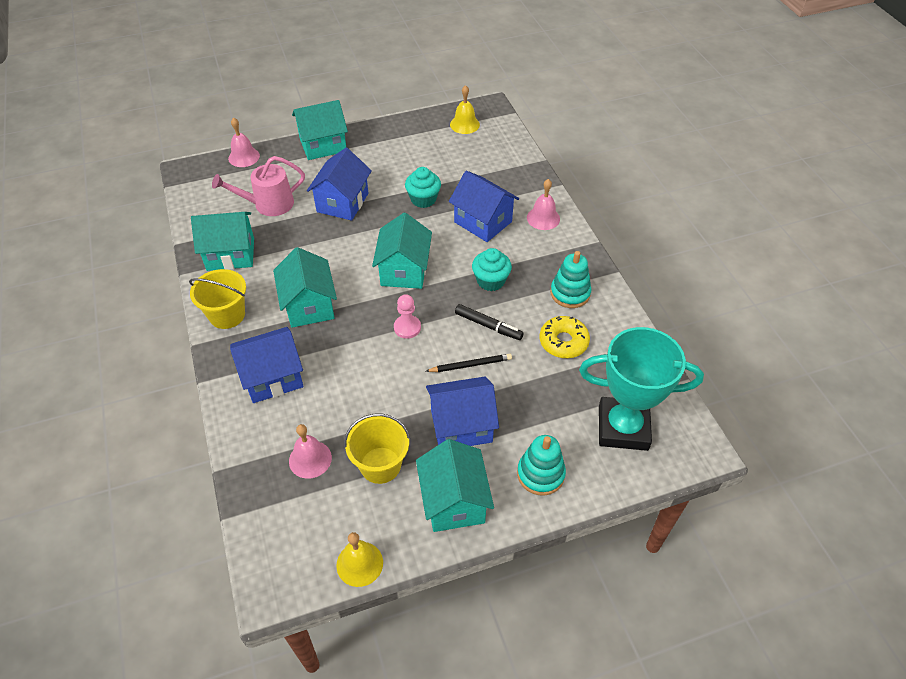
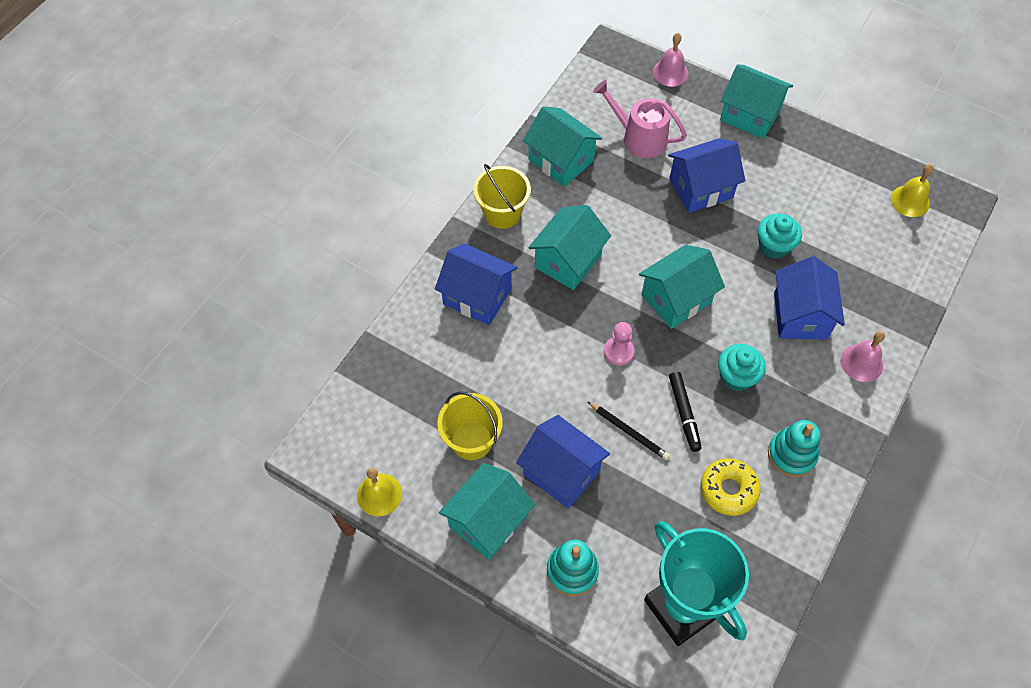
camera: 50 degrees right, 10 degrees up
(310, 459) = (432, 386): pink bell -> none

